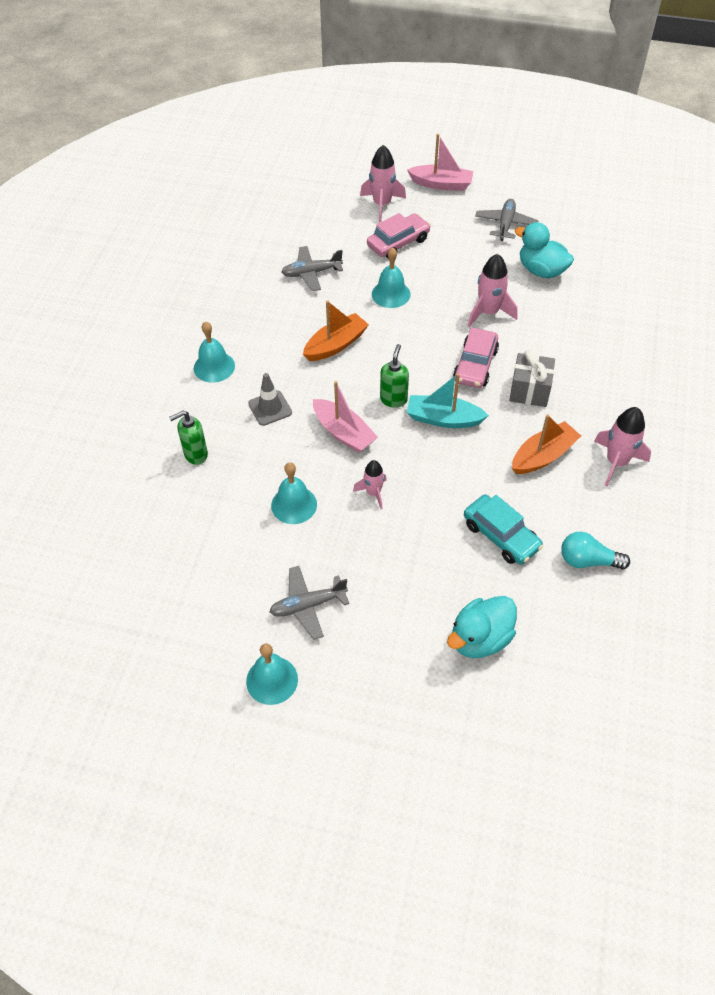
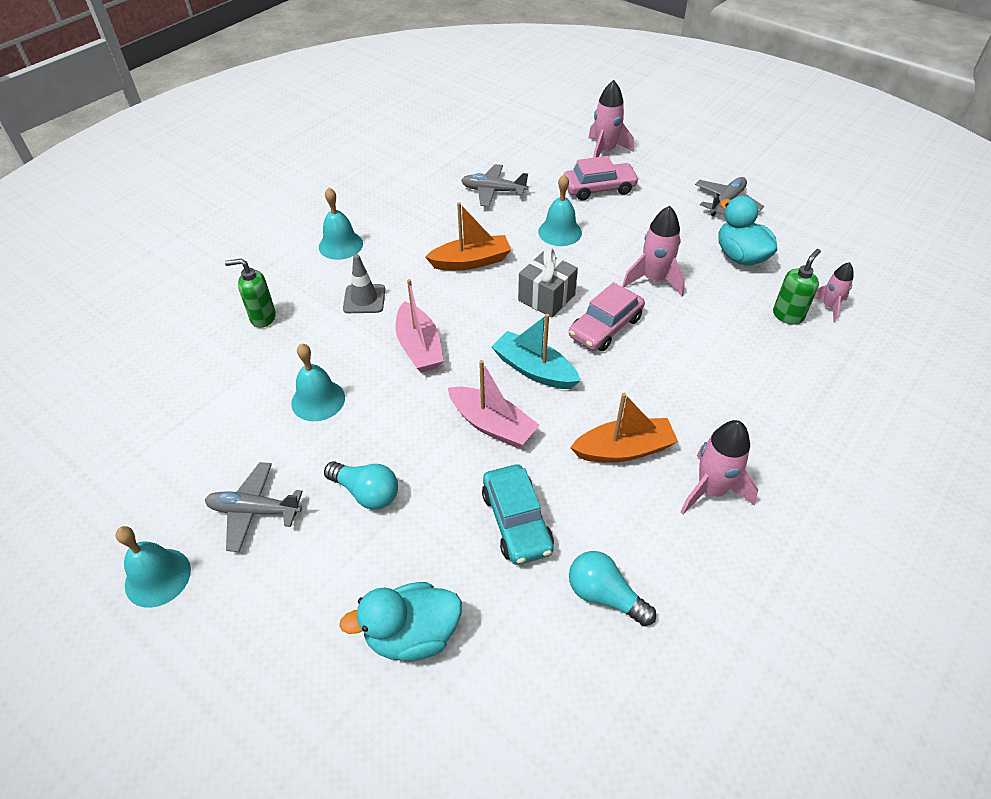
camera: 25 degrees right, 5 degrees down
(373, 493) = (407, 419): pink rocket -> pink rocket (829, 306)
(381, 559) = (366, 492): none -> turquoise light bulb
(393, 399) = (494, 332): green soap dispenser -> green soap dispenser (788, 315)
(441, 184) = (679, 149): pink boat -> pink boat (492, 425)
(529, 390) = (651, 373): grey gift -> grey gift (546, 298)

